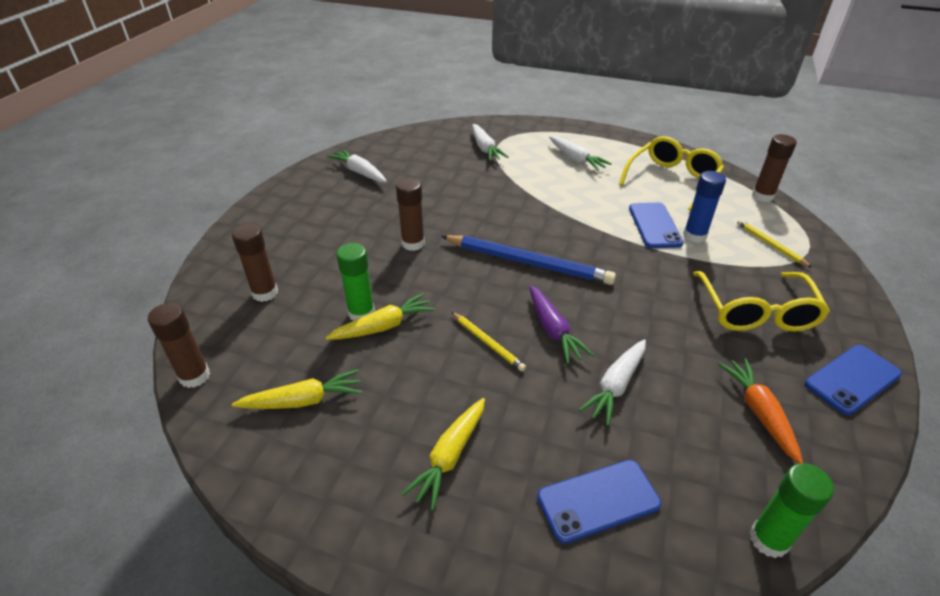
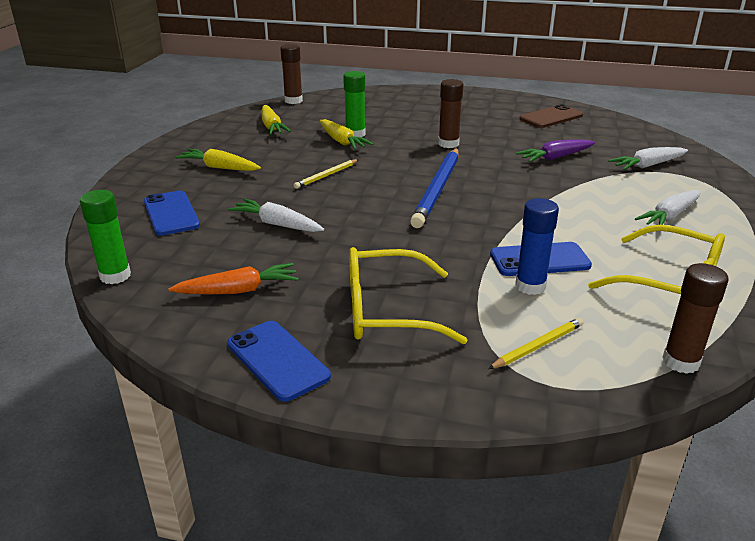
camera: 85 degrees right, 10 degrees down
(265, 293) = (372, 106): brown glue stick -> none
(359, 172) = (551, 117): white carrot -> brown phone
(553, 330) = (344, 200): purple carrot -> purple carrot (555, 158)

